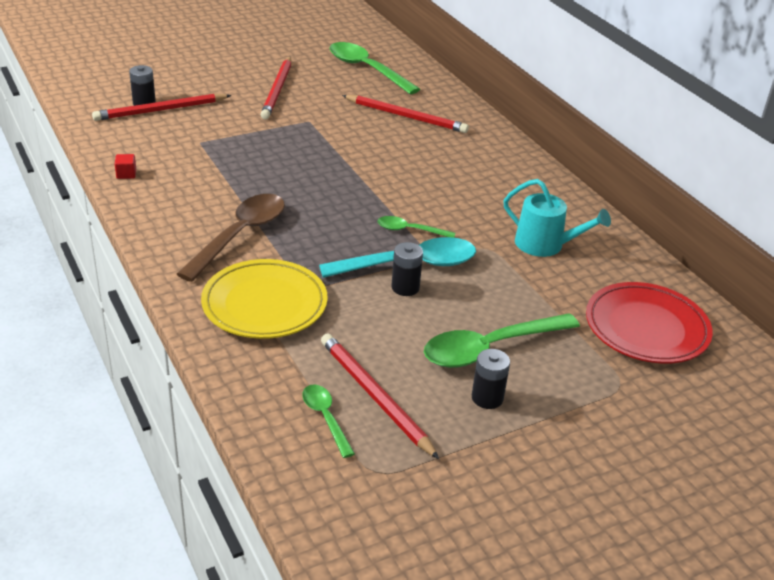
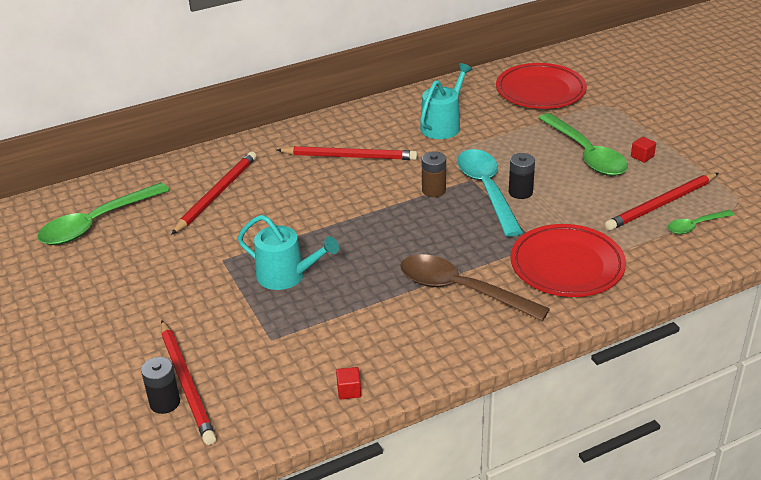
camera: 85 degrees left, 0 degrees up
(264, 304) = (567, 266): yellow plate -> red plate
(277, 90) = (142, 288): red pencil -> red pencil (350, 156)
(281, 149) = (286, 276): none -> turquoise watering can
(410, 230) = (434, 190): green spoon -> brown battery
(487, 398) = (642, 156): black battery -> red cube

